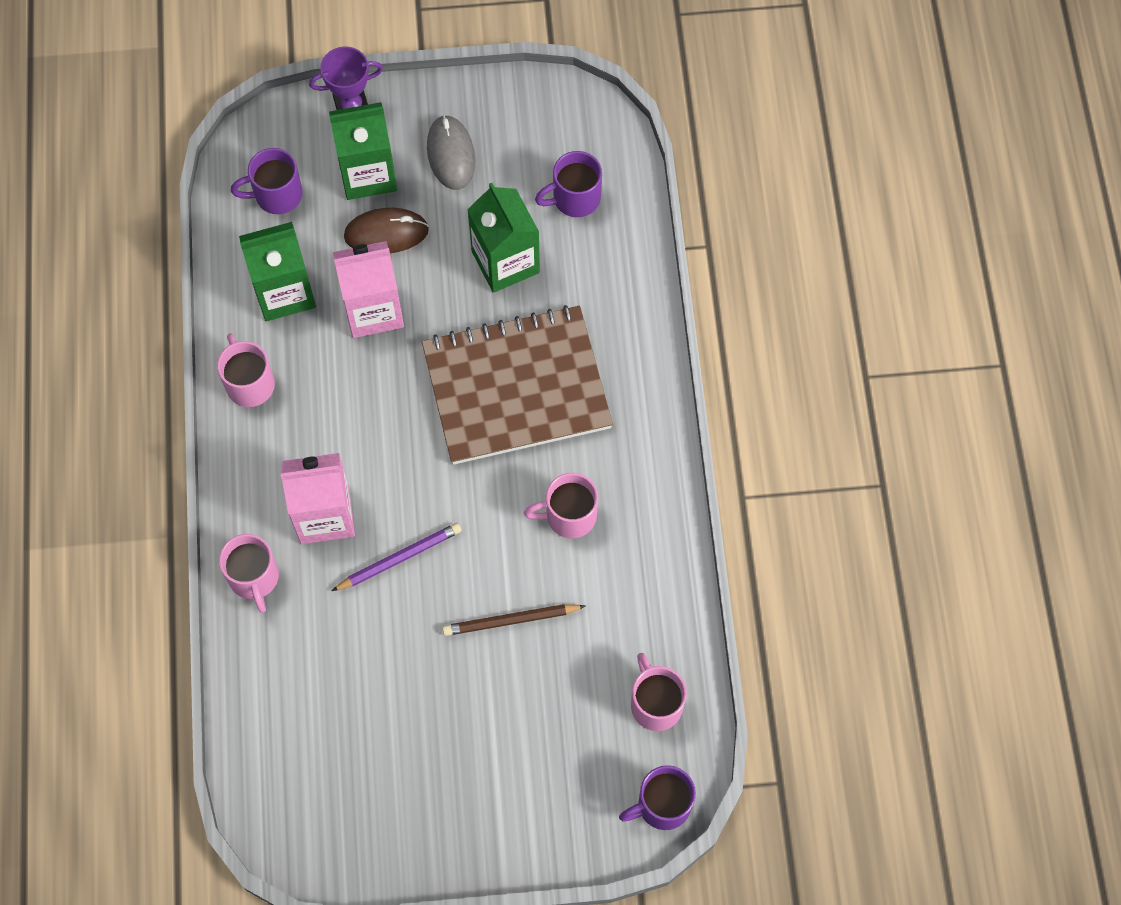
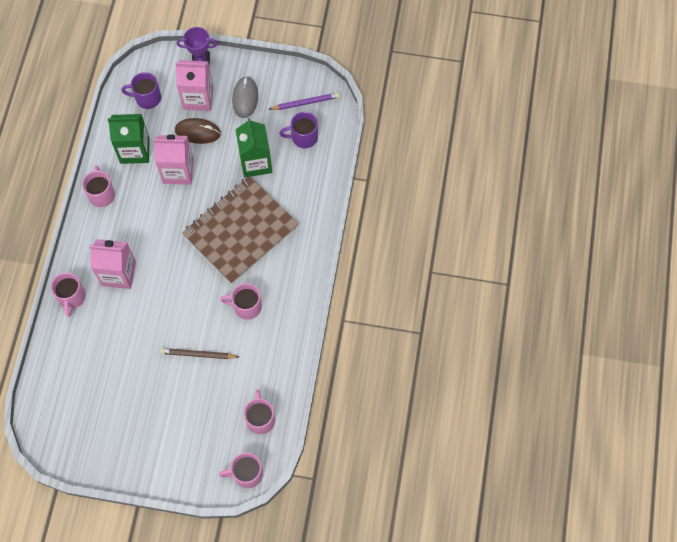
camera: 15 degrees right, 0 degrees up
(368, 174) = (198, 98): green carton -> pink carton
(399, 558) = (150, 306): purple pencil -> purple pencil (305, 103)
(516, 387) = (240, 231): brown notebook -> brown notebook turned 45 degrees counterclockwise
(662, 805) = (247, 474): purple mug -> pink mug

